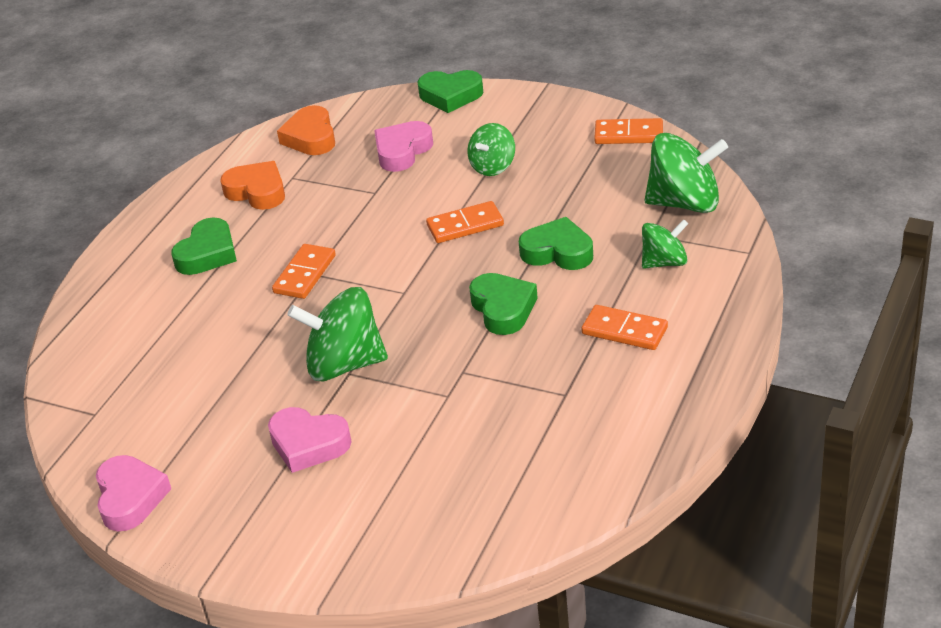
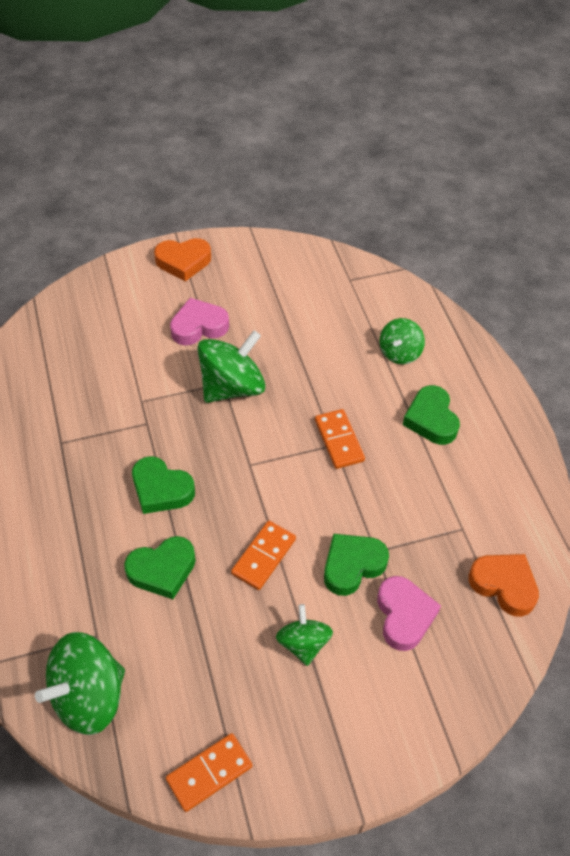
camera: 135 degrees right, 15 degrees up
(130, 498) = (266, 251): pink heart -> none
(257, 191) = (471, 497): orange heart -> orange heart (183, 262)
(450, 96) = (441, 728): green heart -> green heart (352, 566)
(624, 330) = (53, 518): orange domino -> none
(664, 262) = (63, 608): green spinning top -> green spinning top (399, 353)

